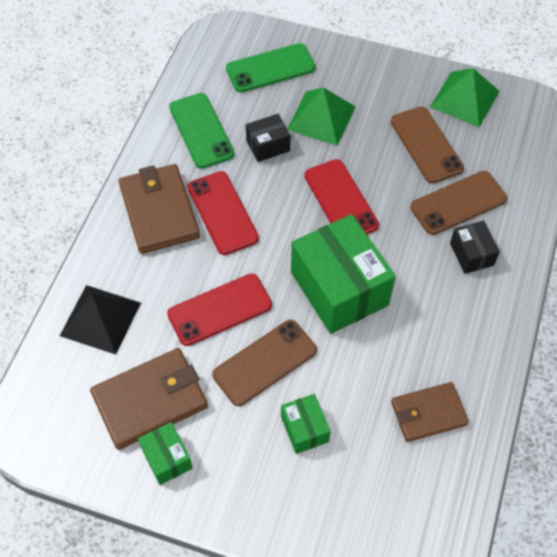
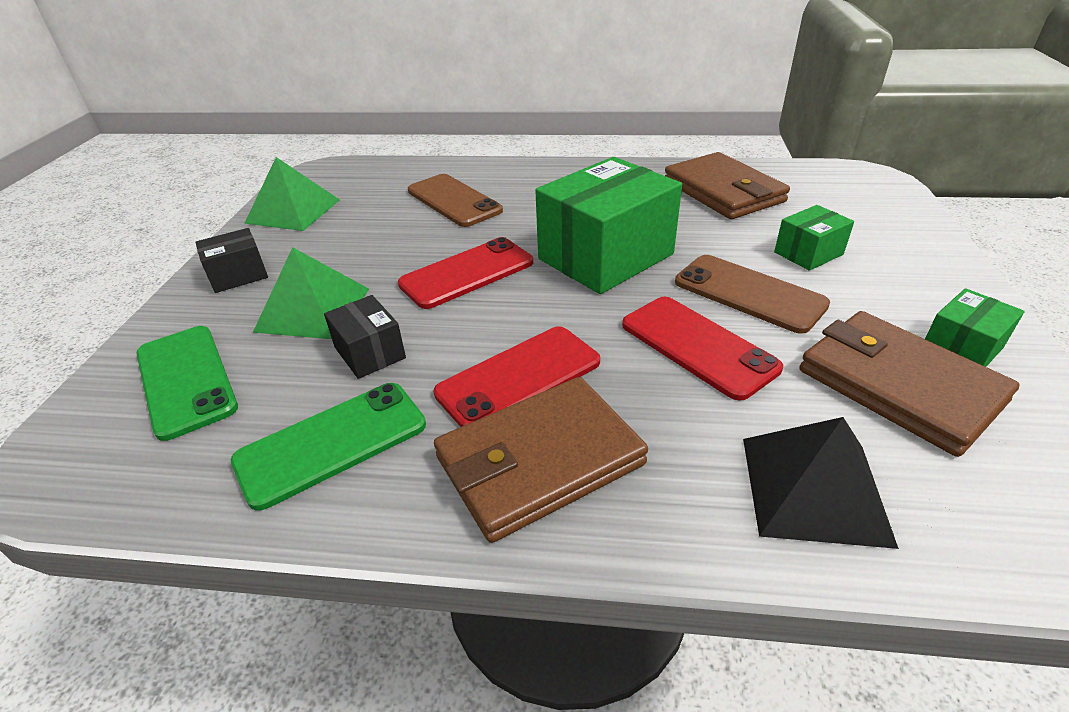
camera: 100 degrees left, 20 degrees down
(426, 145) = (367, 226): brown phone -> none
(428, 413) = (723, 191): brown wallet -> brown wallet, size x1.51
(471, 254) = (521, 188): black box -> black box (238, 275)

